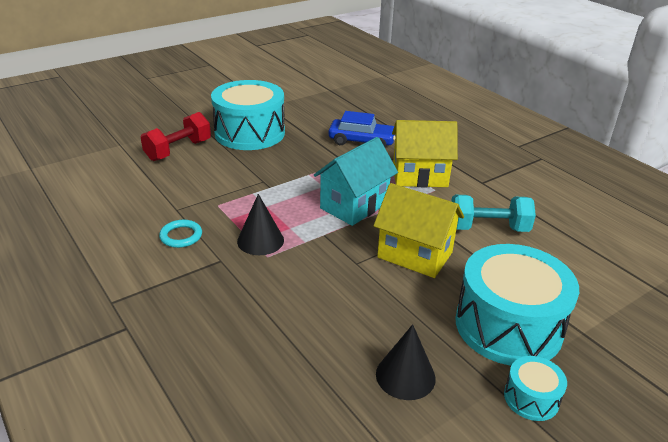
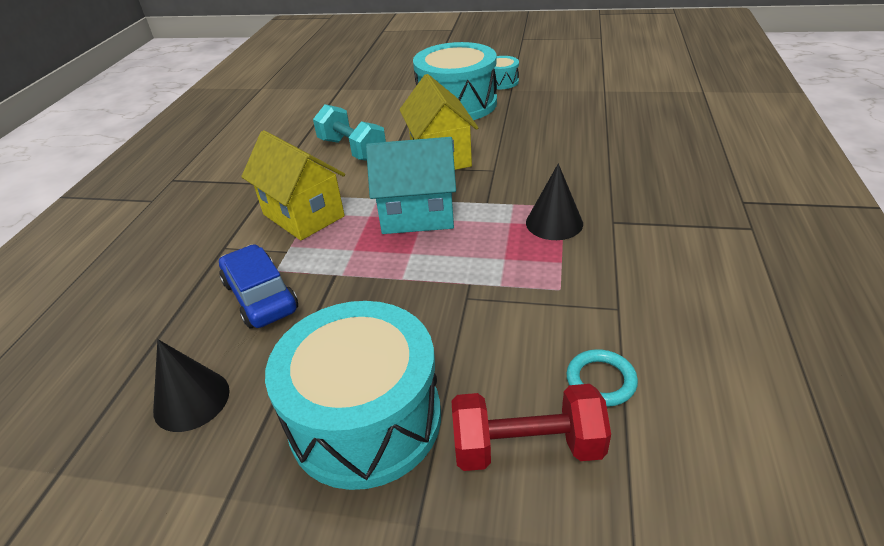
camera: 130 degrees left, 5 degrees up
(181, 236) = (637, 266): turquoise ring -> turquoise ring (601, 381)
(405, 376) = (554, 108): black cone -> black cone (191, 400)

